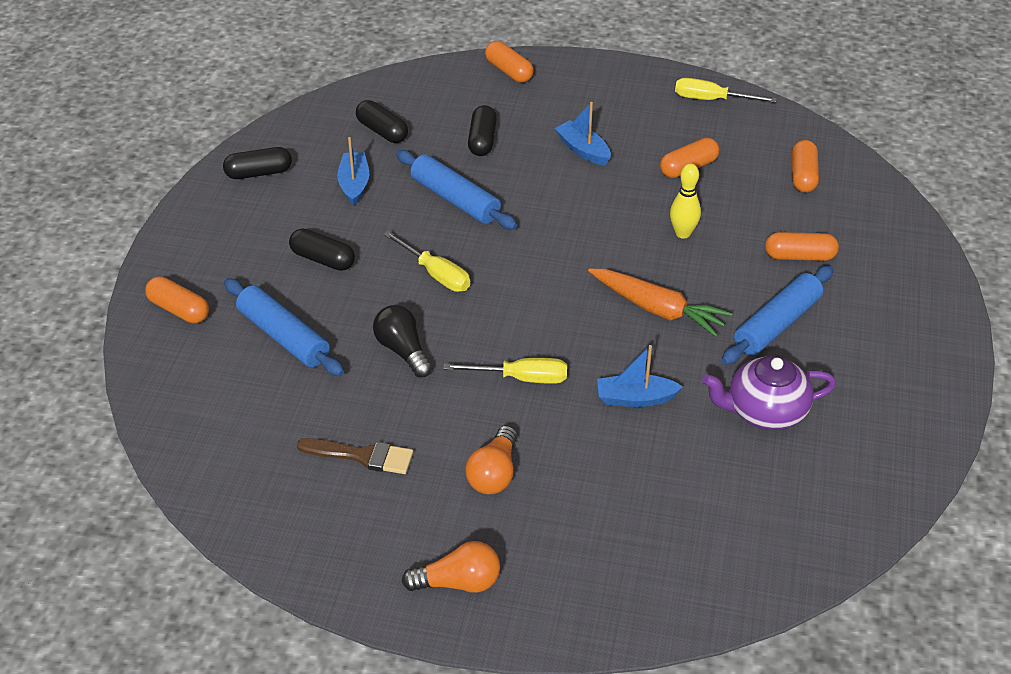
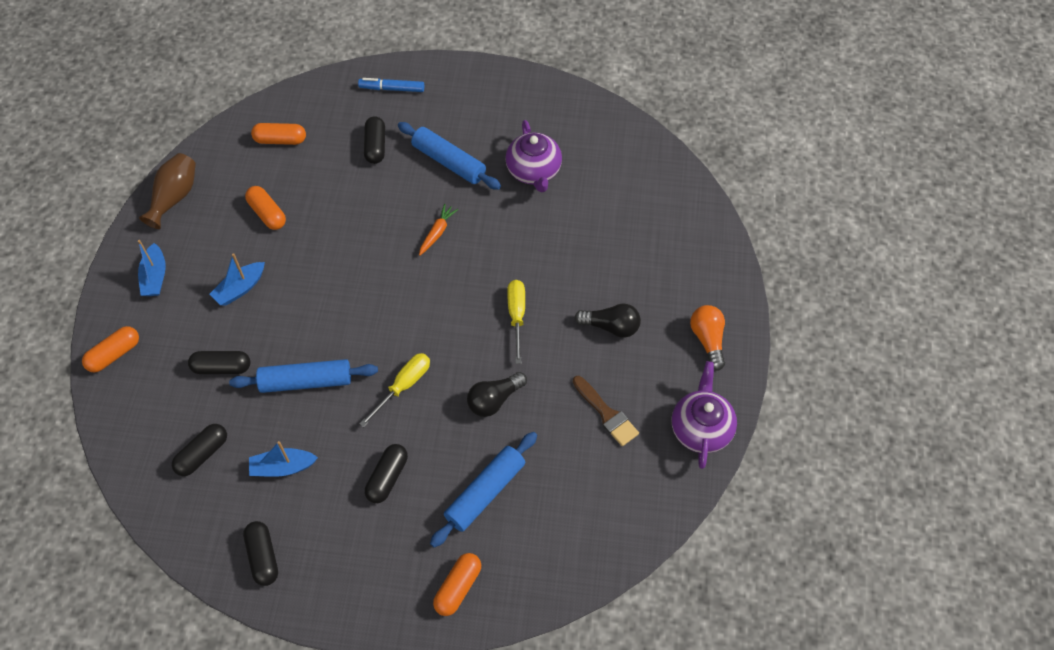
camera: 95 degrees left, 15 degrees up
(320, 555) = (701, 428): none -> purple teapot
(362, 456) = (606, 414): brown brush -> brown brush turned 135 degrees clockwise
(455, 199) = (306, 381): blue rolling pin -> blue rolling pin turned 45 degrees clockwise
(494, 473) = (611, 327): orange light bulb -> black light bulb
(635, 398) = (529, 245): blue boat -> blue boat (155, 277)
(658, 309) = (437, 232): orange carrot -> orange carrot, size x0.57
(683, 233) = (350, 217): yellow bowling pin -> none
(711, 100) = (174, 197): yellow screwdriver -> brown vase
(799, 256) = (375, 146): orange capsule -> black capsule
(904, 273) = (392, 89): none -> blue marker

